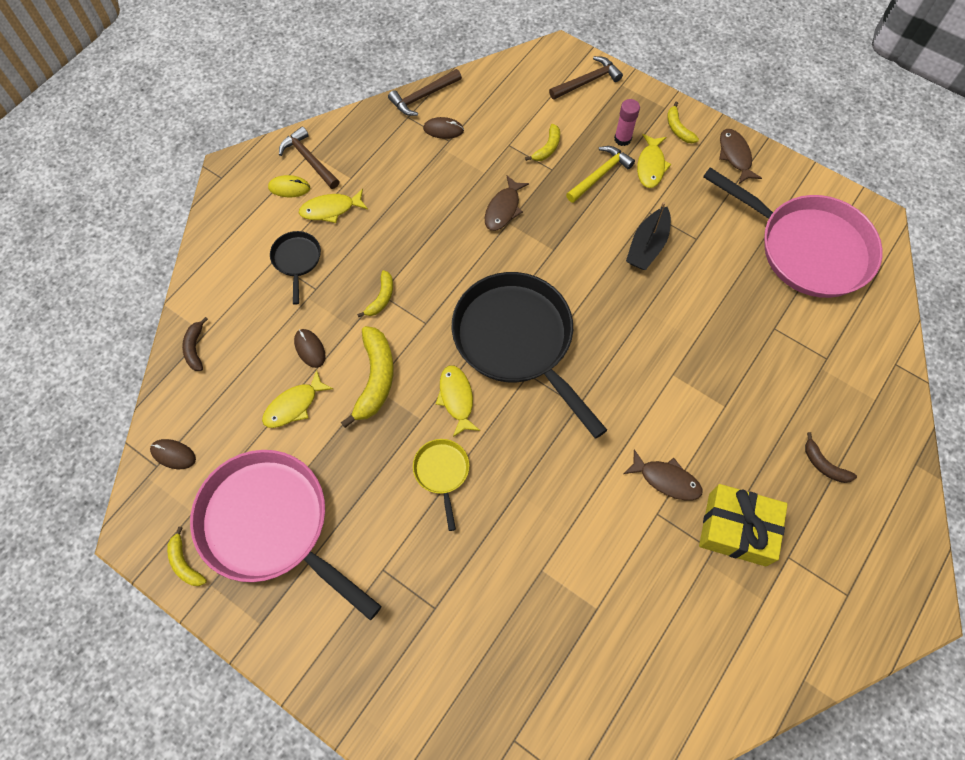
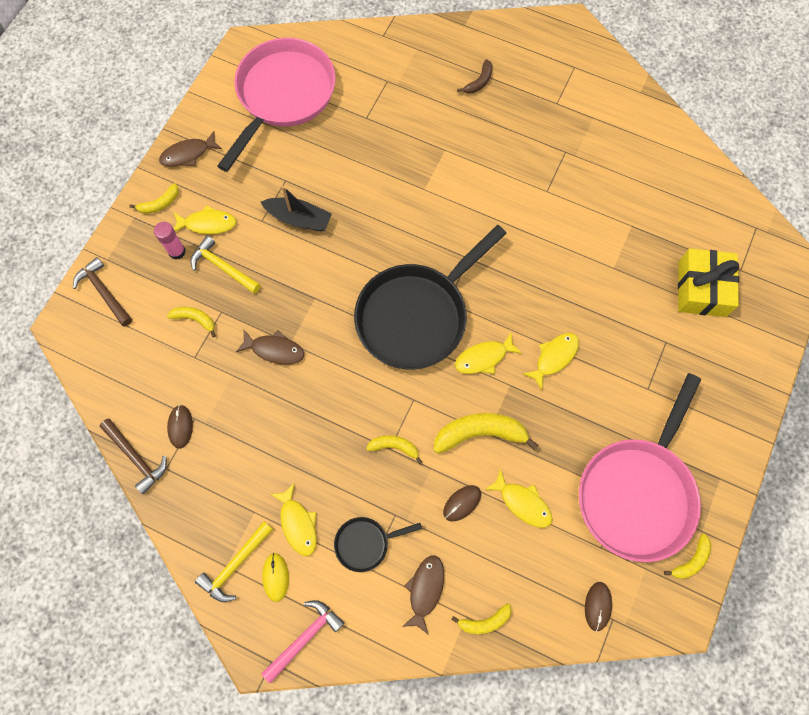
camera: 100 degrees left, 5 degrees up
(195, 348) = (484, 621): brown banana -> yellow banana
(232, 203) = (305, 637): none -> pink hammer
(309, 159) = (235, 565): brown hammer -> yellow hammer
(442, 472) = (554, 357): yellow pan -> yellow fish
(666, 479) = (517, 187): brown fish -> brown fish (425, 590)
(737, 529) = (544, 136): yellow gift -> yellow gift (701, 289)

